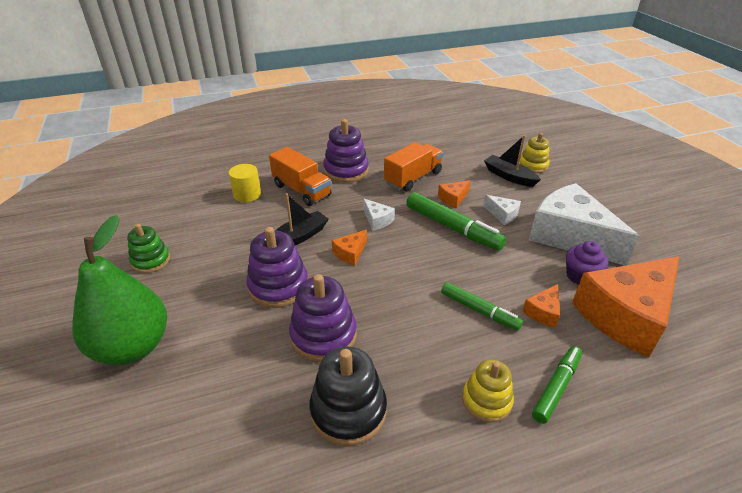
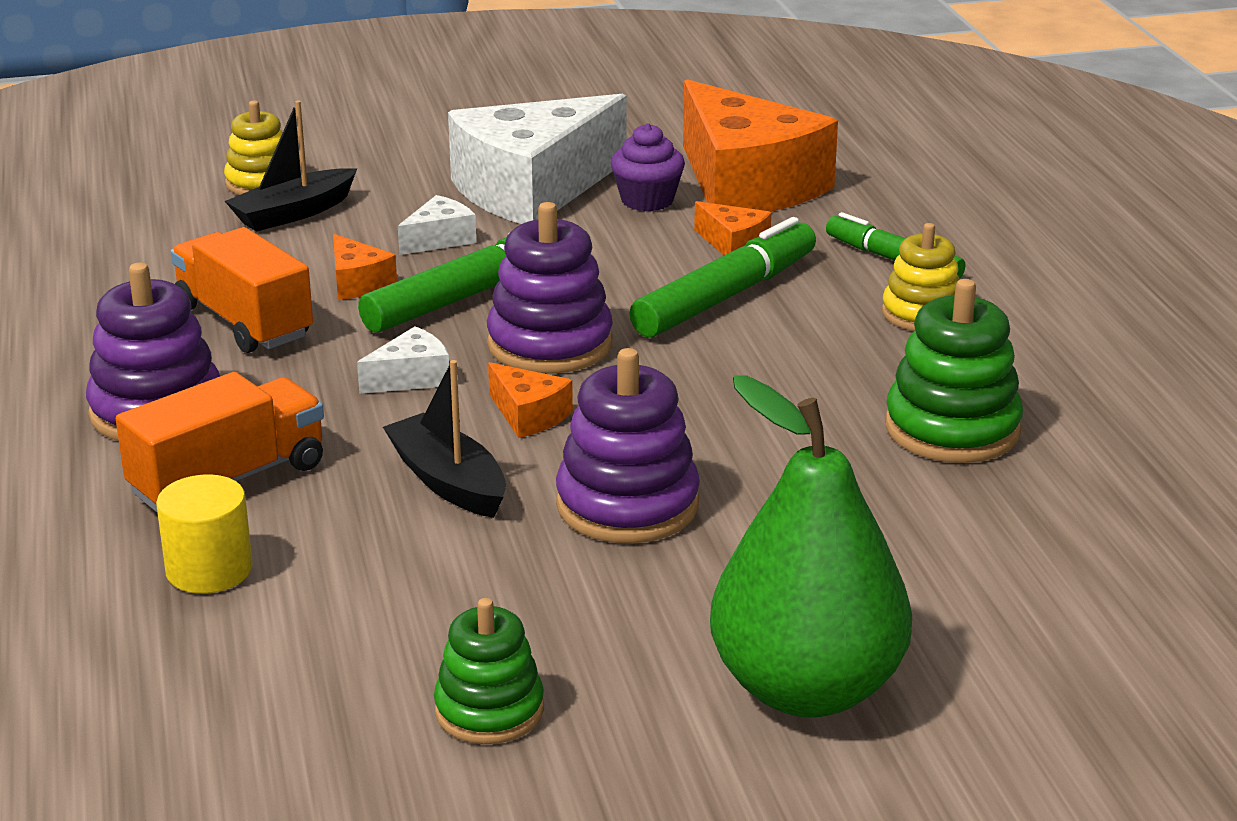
camera: 85 degrees left, 10 degrees down
(323, 335) = (780, 450): purple stacking toy -> purple stacking toy (550, 344)
(348, 410) = (952, 429): black stacking toy -> green stacking toy
(479, 310) = (725, 296): green marker -> green marker, size x1.55

